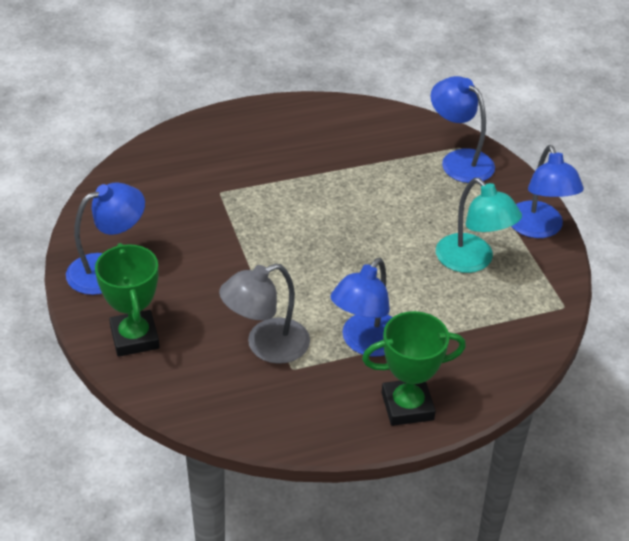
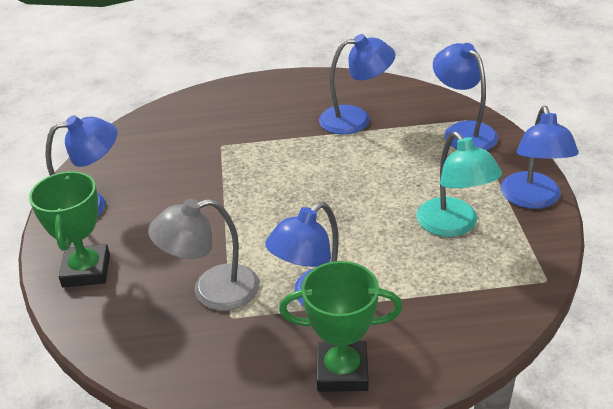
camera: 15 degrees right, 5 degrees down
(349, 153) = (356, 119): none -> blue lamp

